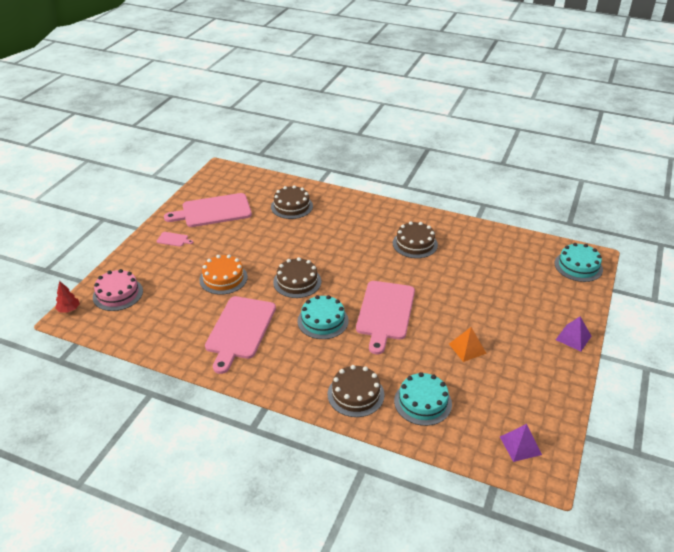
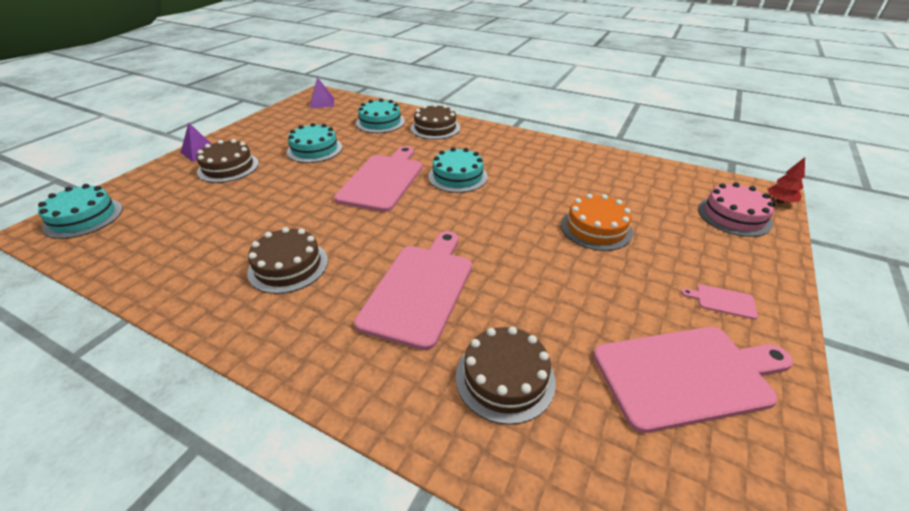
camera: 175 degrees left, 0 degrees up
(240, 330) = (552, 173): pink cutting board -> pink cutting board (419, 289)
(297, 282) = (488, 218): brown cake -> brown cake (228, 167)
(467, 348) = (314, 149): orange pyramid -> turquoise cake

